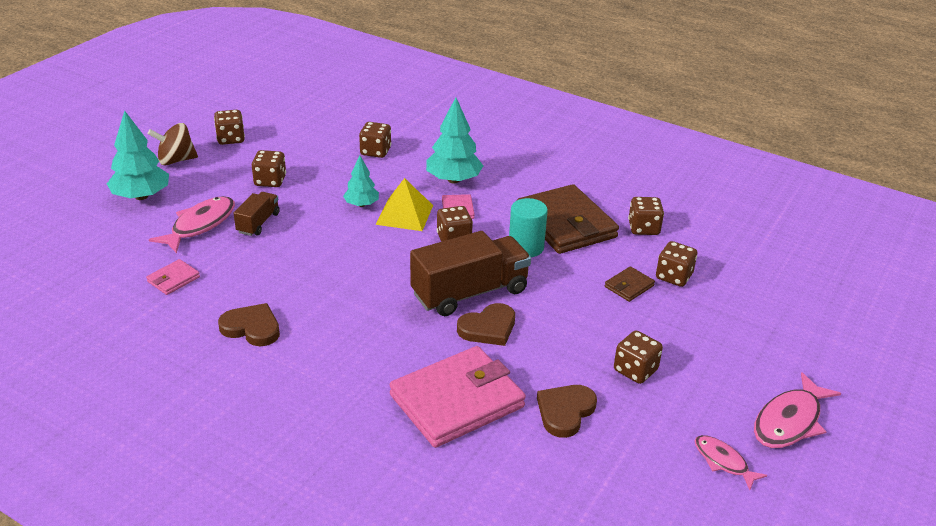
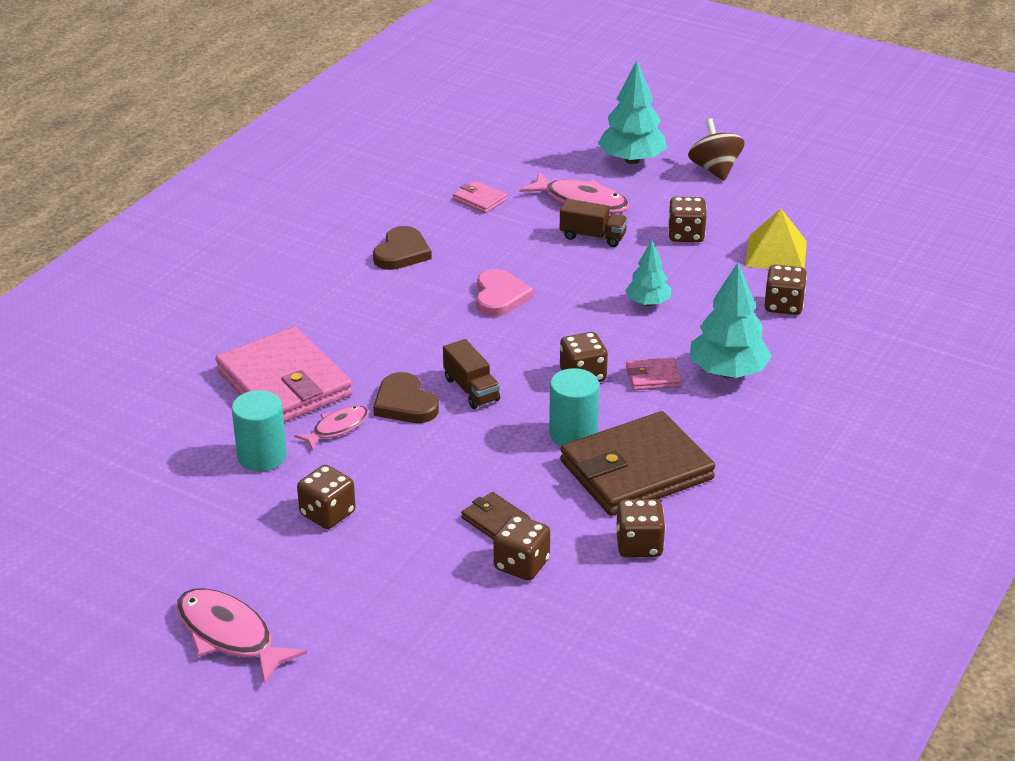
camera: 90 degrees right, 0 degrees up
(231, 139) = (778, 198): brown dice -> none
(339, 274) = (500, 297): none -> pink heart
(404, 214) = (631, 336): yellow pyramid -> yellow pyramid (776, 253)
(470, 293) = (471, 389): brown truck -> brown truck, size x0.52
(565, 412) = (262, 456): brown heart -> turquoise cylinder
(723, 462) = (172, 569): pink fish -> pink fish (337, 428)

